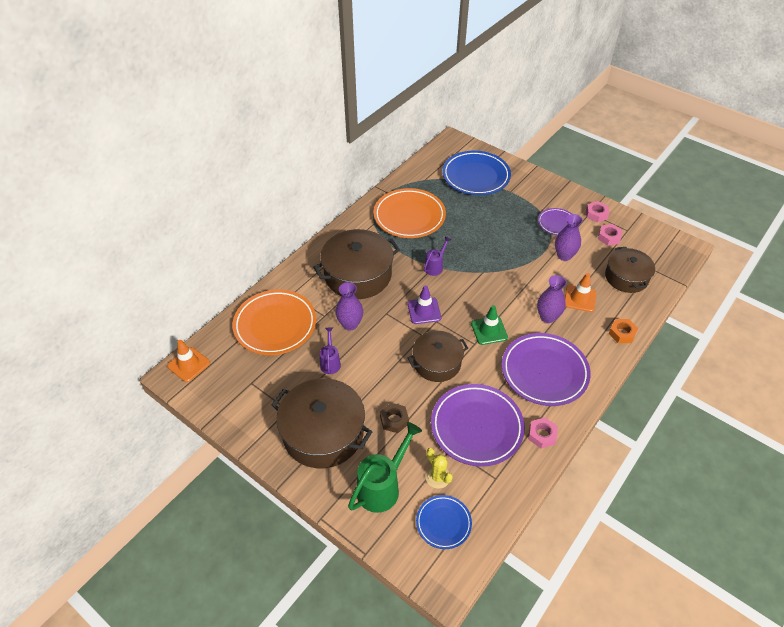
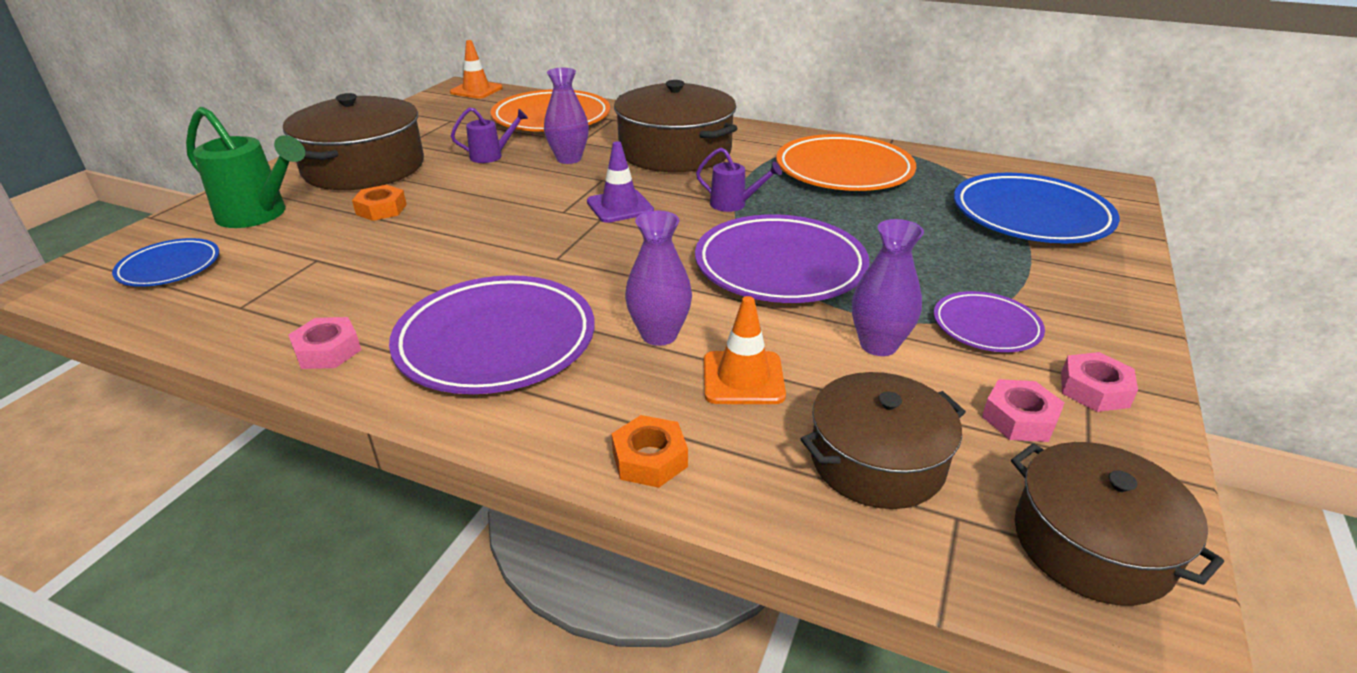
camera: 75 degrees right, 15 degrees down
(394, 420) = (381, 209): brown nut -> orange nut
(437, 363) = (503, 229): brown pot -> brown pot (1092, 543)
(438, 477) = (261, 254): yellow cactus -> none
(476, 427) = (358, 278): purple plate -> purple plate (780, 267)
(489, 330) = (594, 269): green traffic cone -> none

